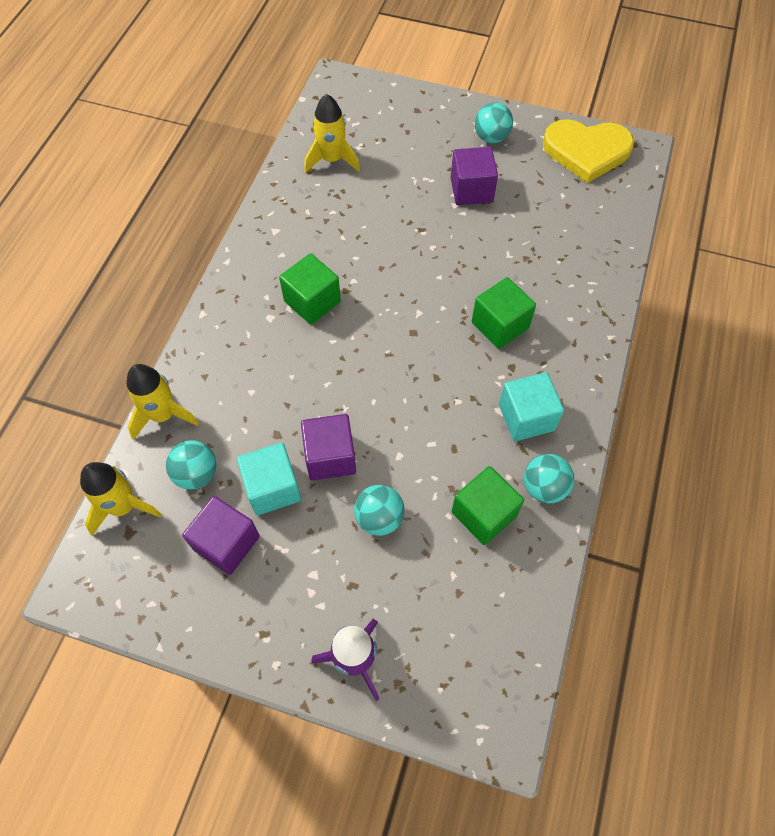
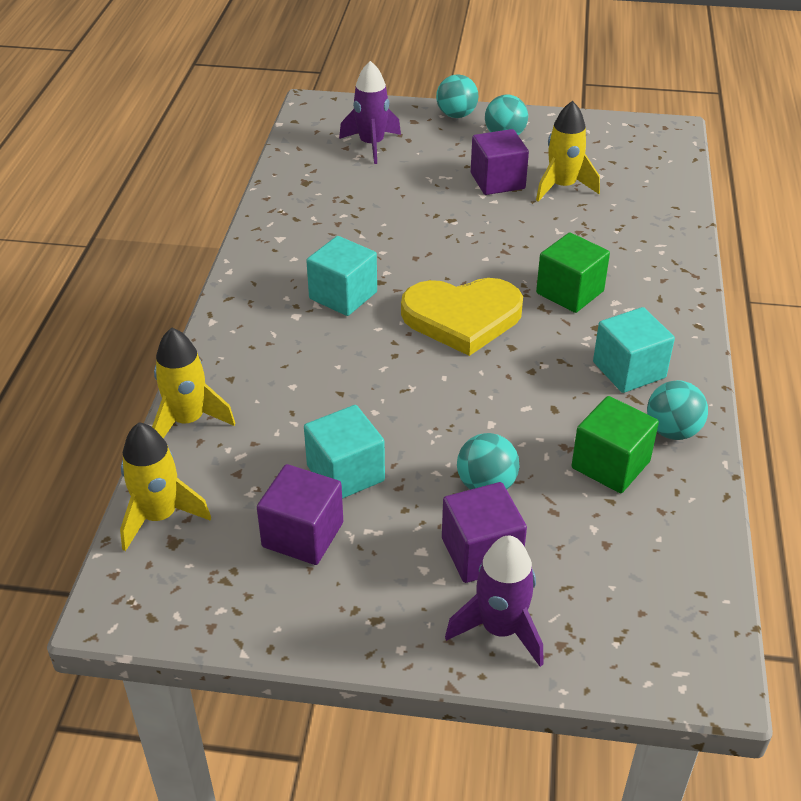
camera: 10 degrees left, 20 degrees down
(196, 474) = (246, 472): turquoise ball -> turquoise ball (456, 115)
(312, 301) = (343, 295): green cube -> turquoise cube
(330, 457) = (408, 435): purple cube -> purple cube (481, 552)
(332, 160) = (329, 171): yellow rocket -> yellow rocket (562, 187)
(374, 134) = (371, 145): none -> purple rocket
(586, 151) = (614, 137): yellow heart -> yellow heart (462, 317)

